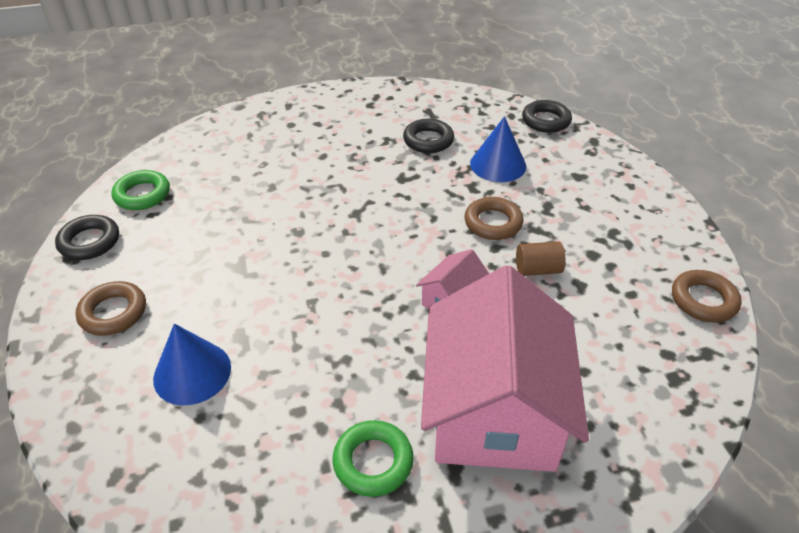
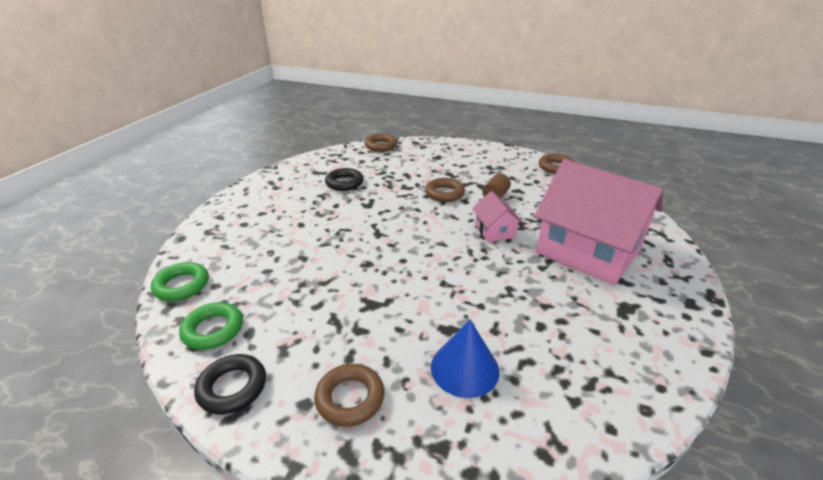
camera: 55 degrees left, 10 degrees down
(373, 462) = (601, 309): green ring -> green ring (182, 285)
(498, 164) = (398, 172): blue cone -> none
(546, 121) = (381, 146): black ring -> brown ring

